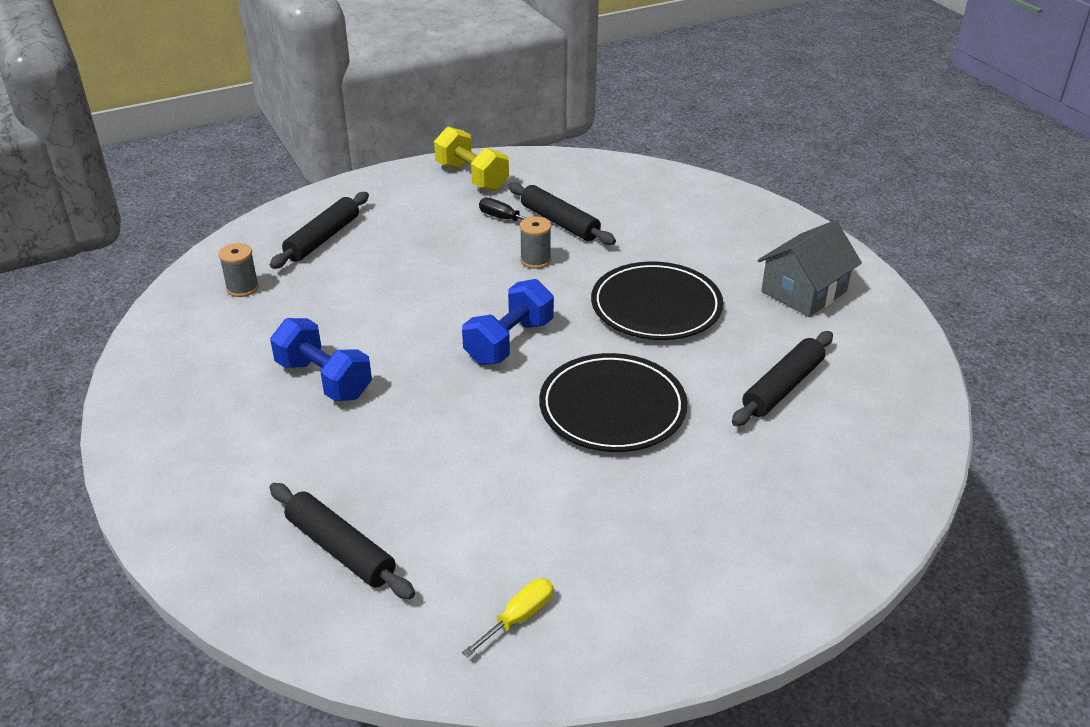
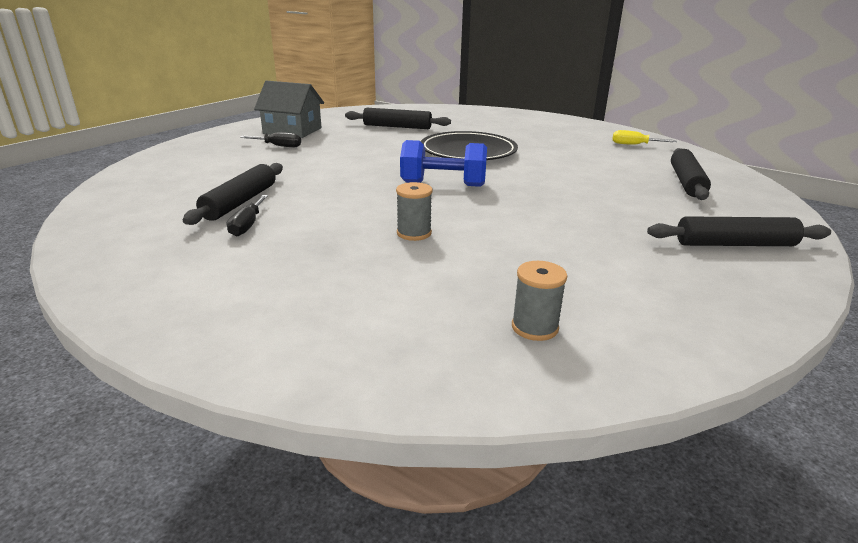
camera: 120 degrees left, 10 degrees down
(323, 238) = (372, 315): black rolling pin -> black rolling pin (734, 244)
(324, 379) = (583, 230): blue dumbbell -> none
(472, 177) = (144, 265): yellow dumbbell -> none
(535, 260) = (318, 198): grey spool -> grey spool (414, 233)
(656, 306) = (347, 156): black plate -> none
(732, 269) = (278, 146): none -> black screwdriver

